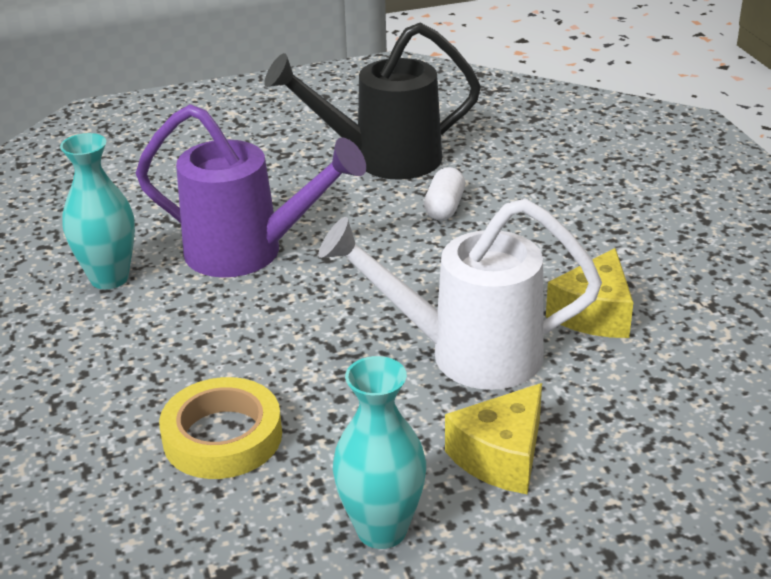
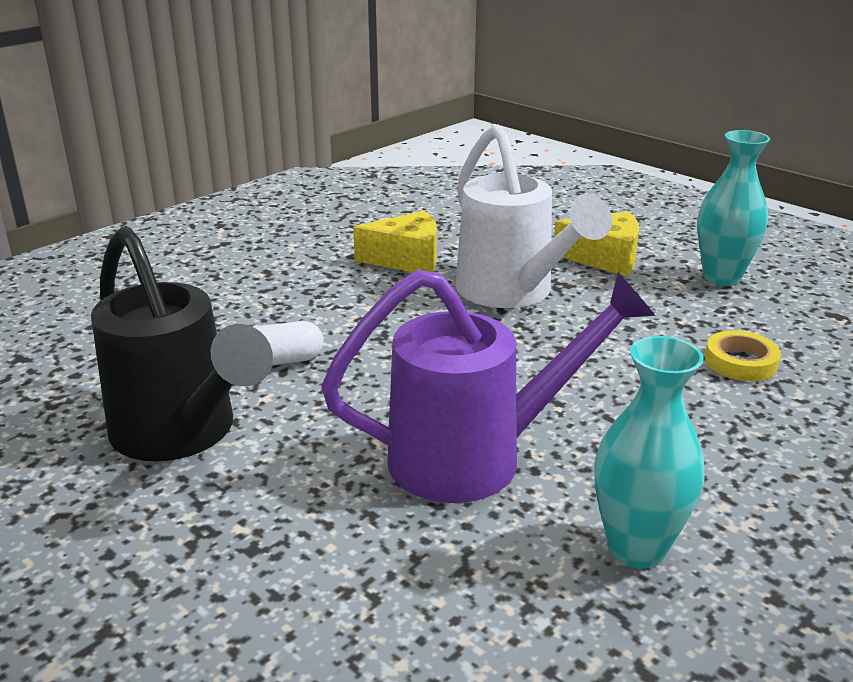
camera: 120 degrees left, 5 degrees down
(222, 437) = (740, 362): yellow tape -> yellow tape, size x0.63
(249, 252) = (477, 457): purple watering can -> purple watering can turned 90 degrees clockwise

